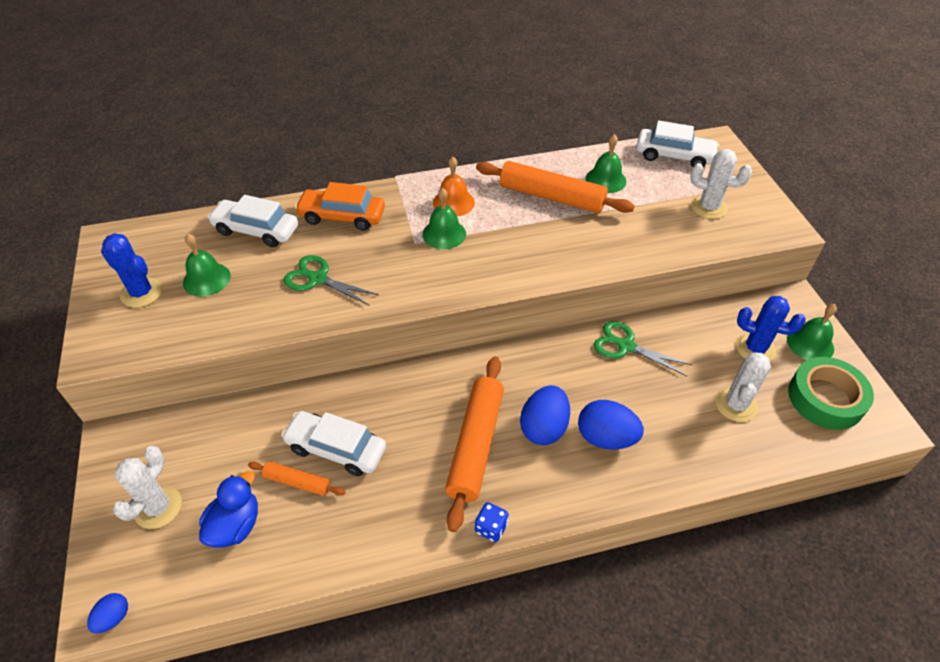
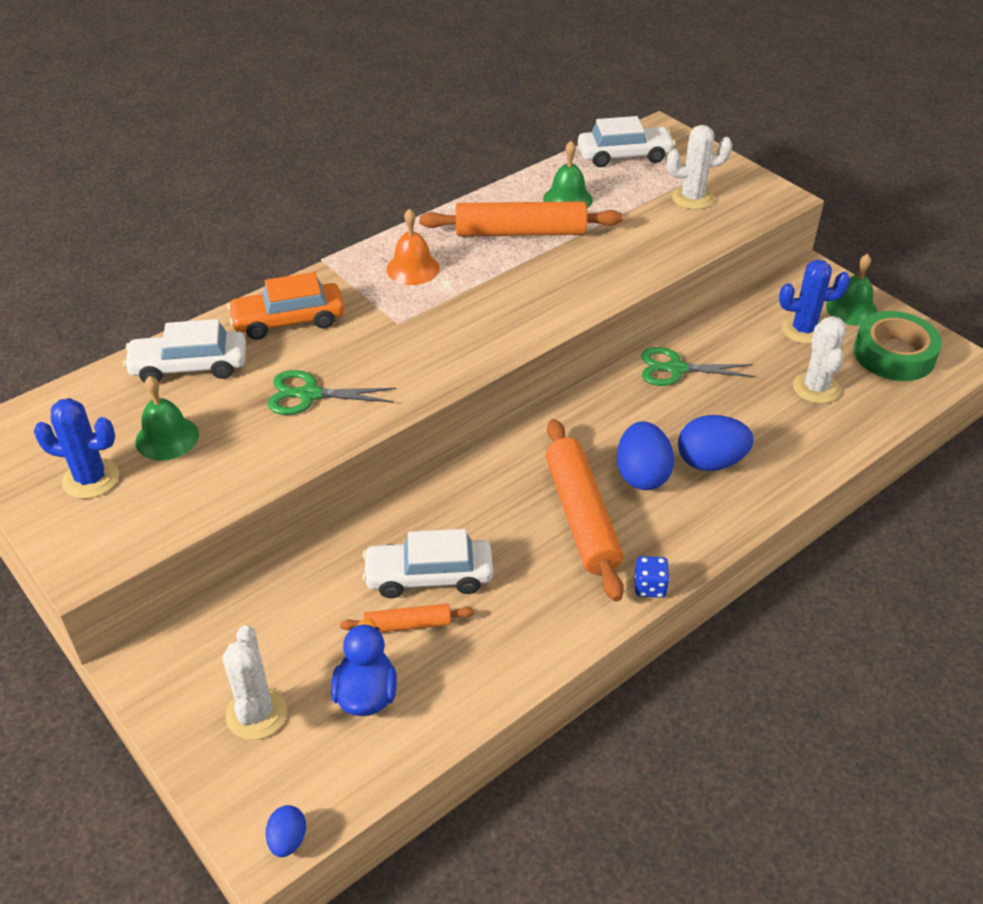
camera: 25 degrees left, 5 degrees down
(444, 234) = (425, 304): green bell -> none

